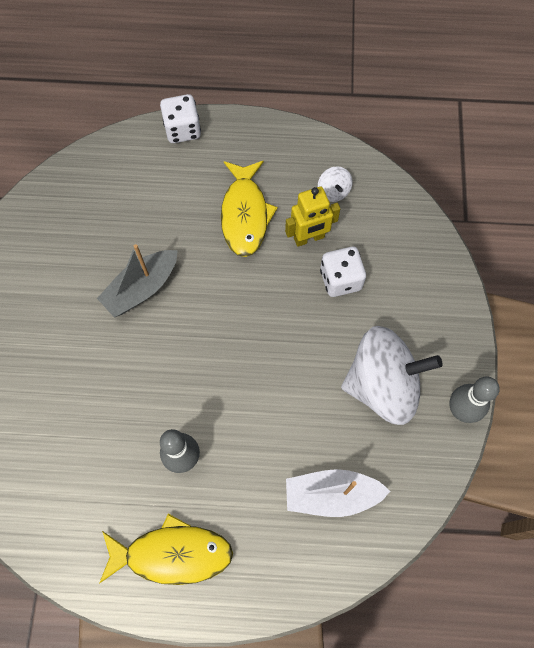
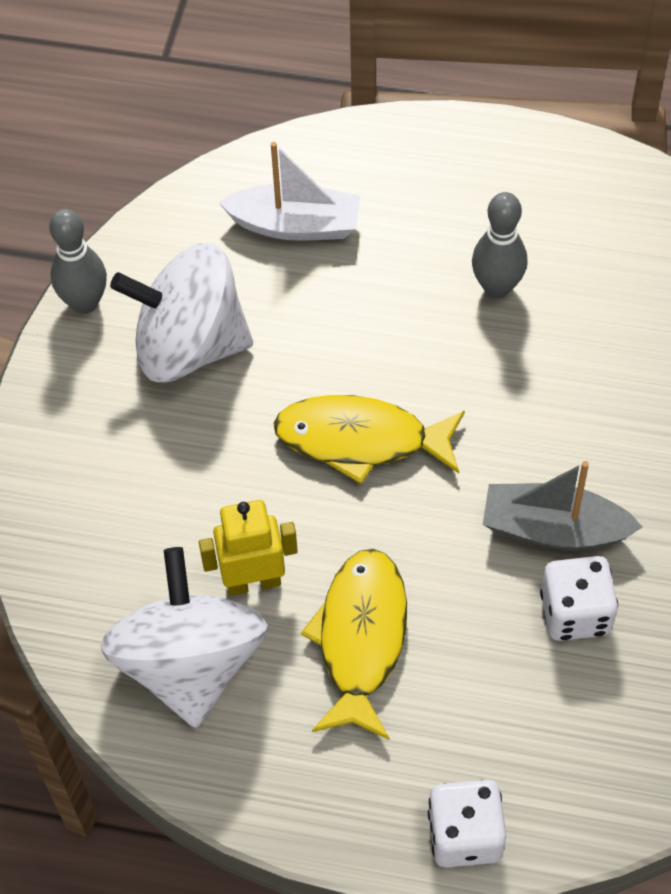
camera: 170 degrees left, 10 degrees down
(141, 288) = (553, 529): grey boat -> grey boat turned 135 degrees counterclockwise
(172, 554) = (517, 186): yellow fish -> yellow fish (361, 440)
(333, 191) = (190, 664): white spinning top -> white spinning top, size x2.43
(340, 280) = (215, 505): white dice -> white dice (575, 613)

